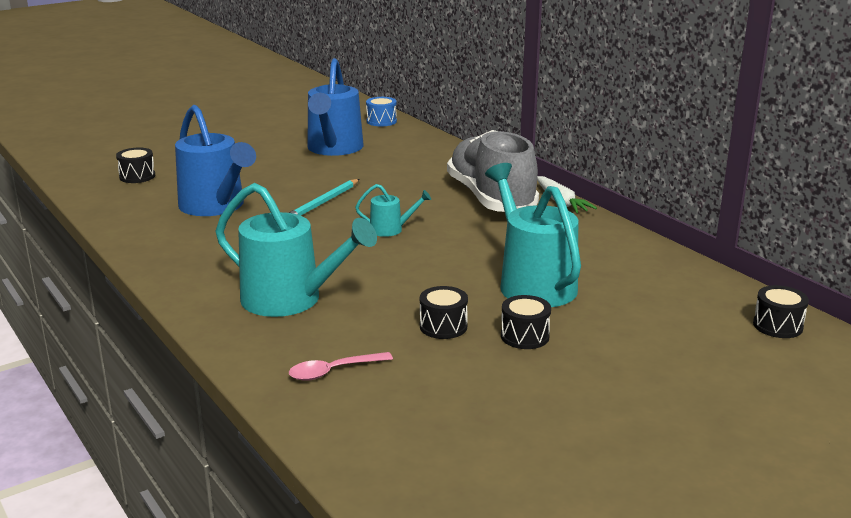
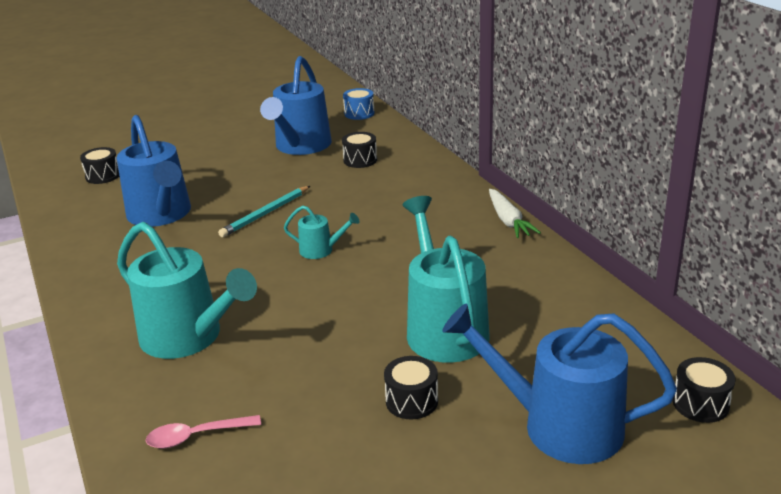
camera: 10 degrees right, 5 degrees up
(443, 326) = (330, 382): black drum -> black drum (360, 160)
(491, 198) = (437, 213): grey shoe -> none
(663, 347) = (560, 426): none -> blue watering can

